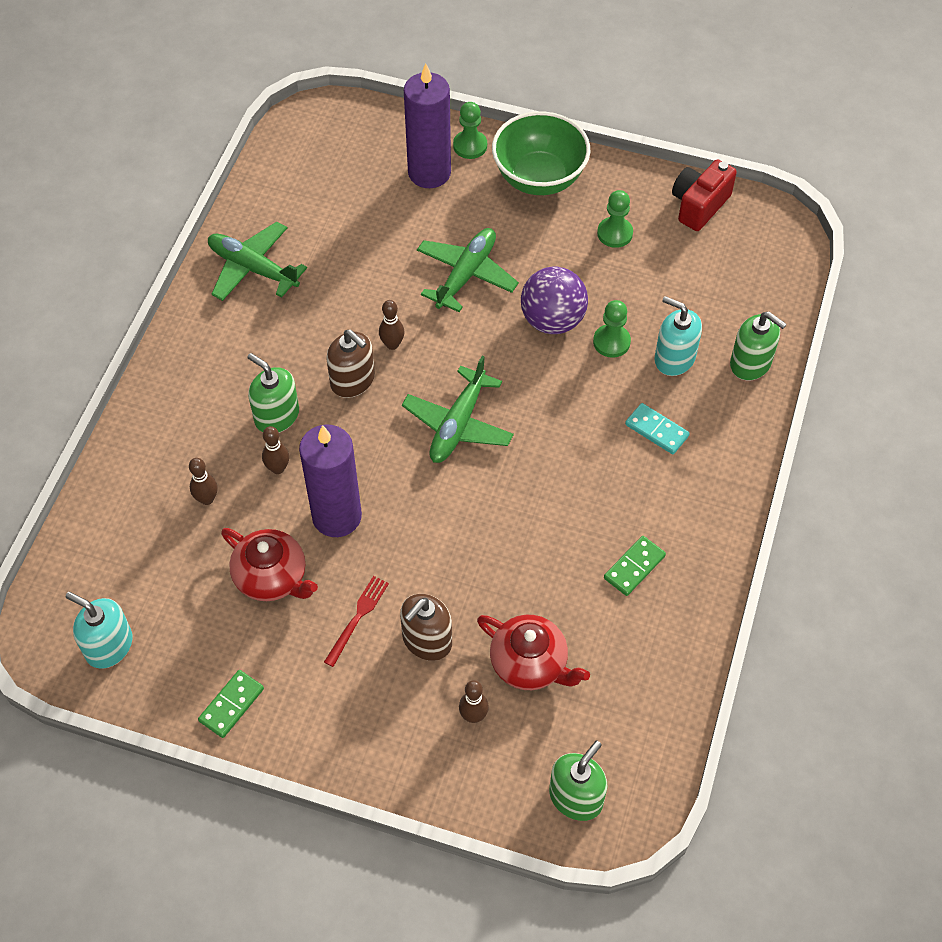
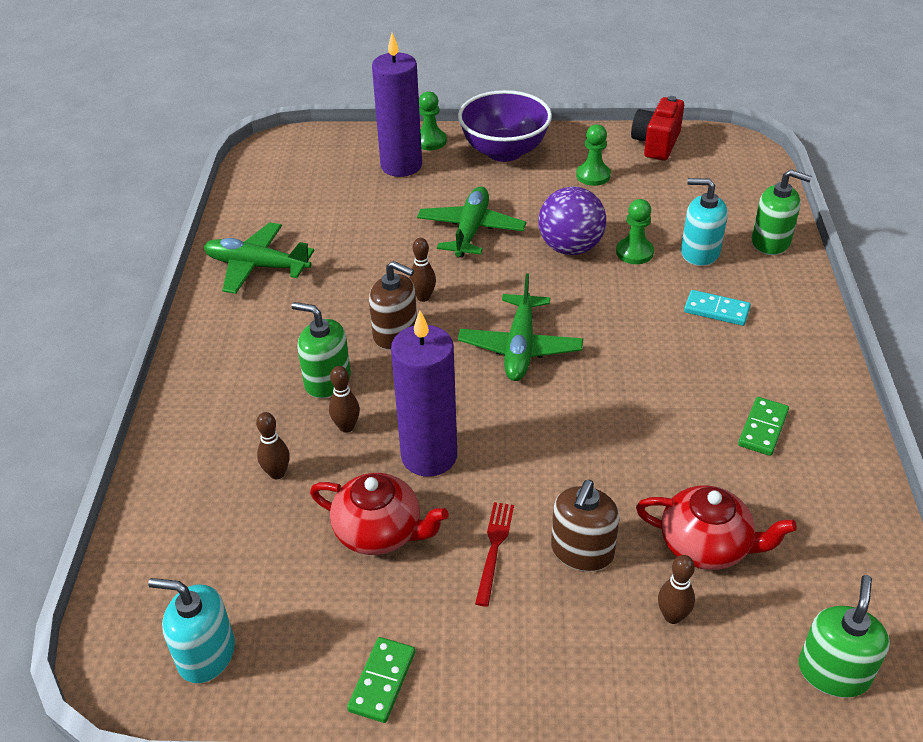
camera: 15 degrees left, 15 degrees down
(539, 178) = (504, 151): green bowl -> purple bowl

